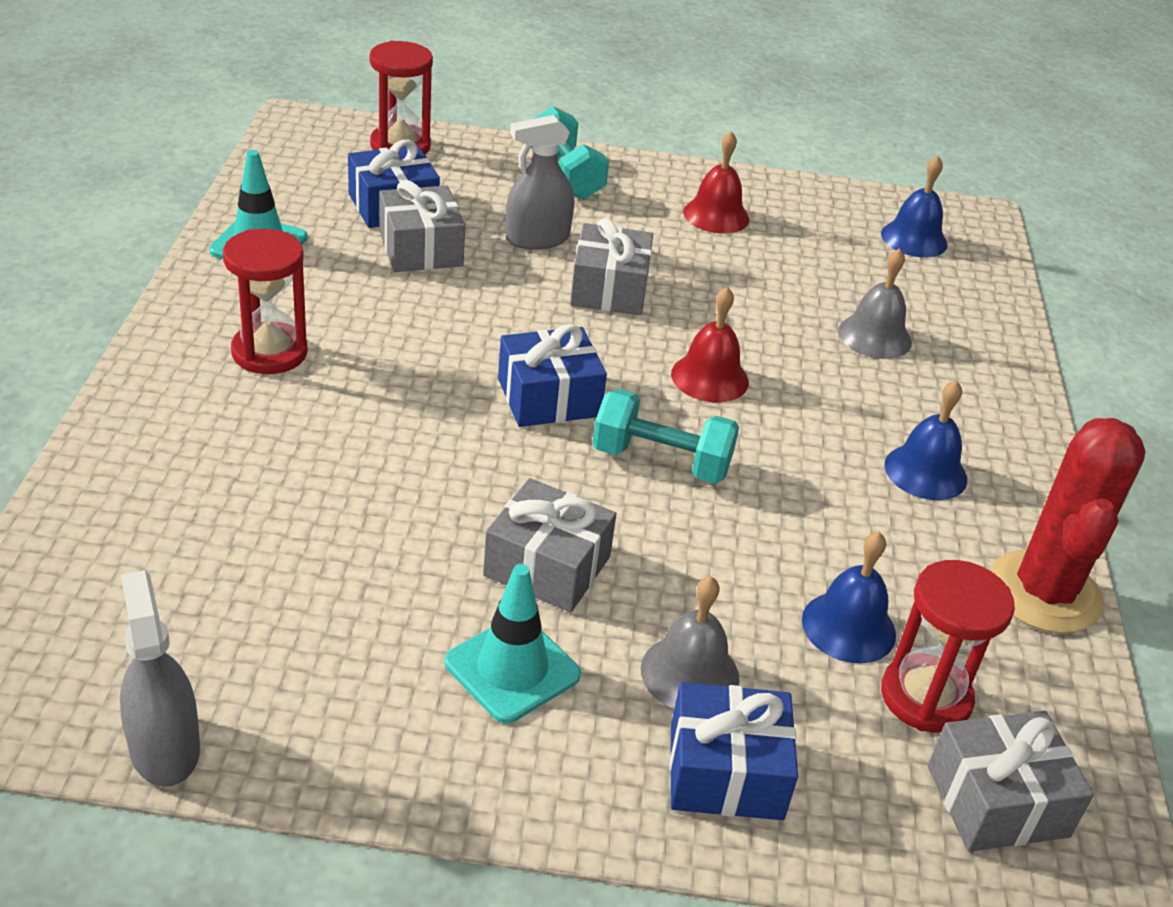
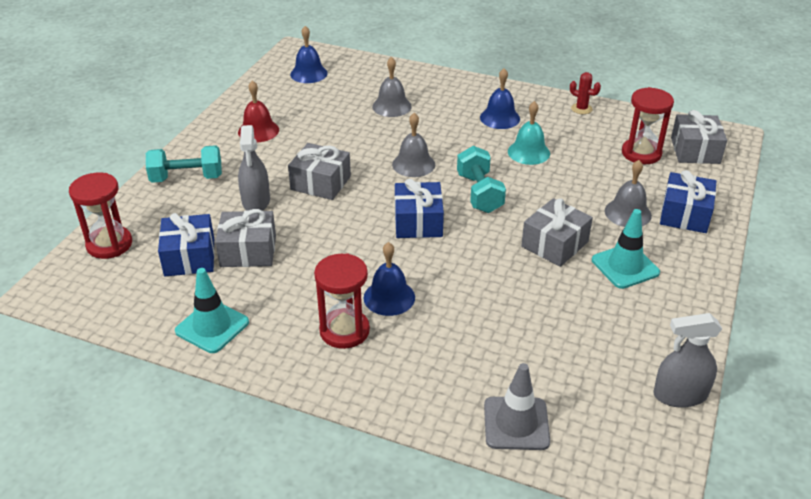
camera: 70 degrees left, 0 degrees up
(90, 538) = (516, 423): none -> grey traffic cone
(661, 461) = (479, 193): turquoise dumbbell -> turquoise dumbbell turned 45 degrees counterclockwise
(710, 377) = (413, 164): red bell -> grey bell
(828, 518) = (528, 152): none -> turquoise bell
(848, 627) = (600, 163): blue bell -> blue bell (389, 297)
(1044, 592) = (581, 109): red cactus -> red cactus, size x0.43

